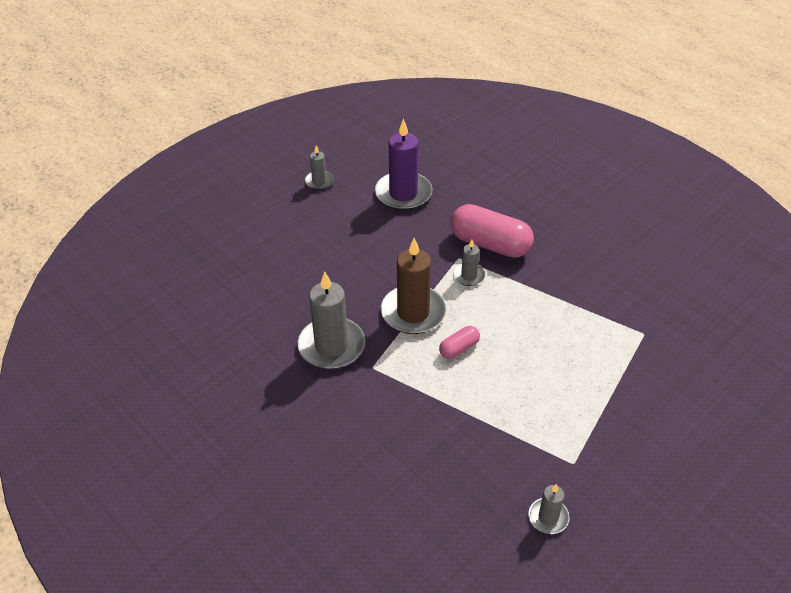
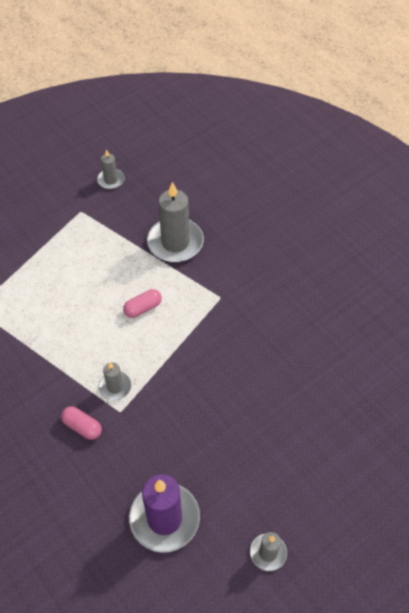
camera: 175 degrees left, 10 degrees up
(331, 346) = (255, 320): grey candle -> grey candle (175, 242)
(413, 312) = (177, 348): brown candle -> none
(490, 244) = (82, 426): pink capsule -> pink capsule, size x0.49

